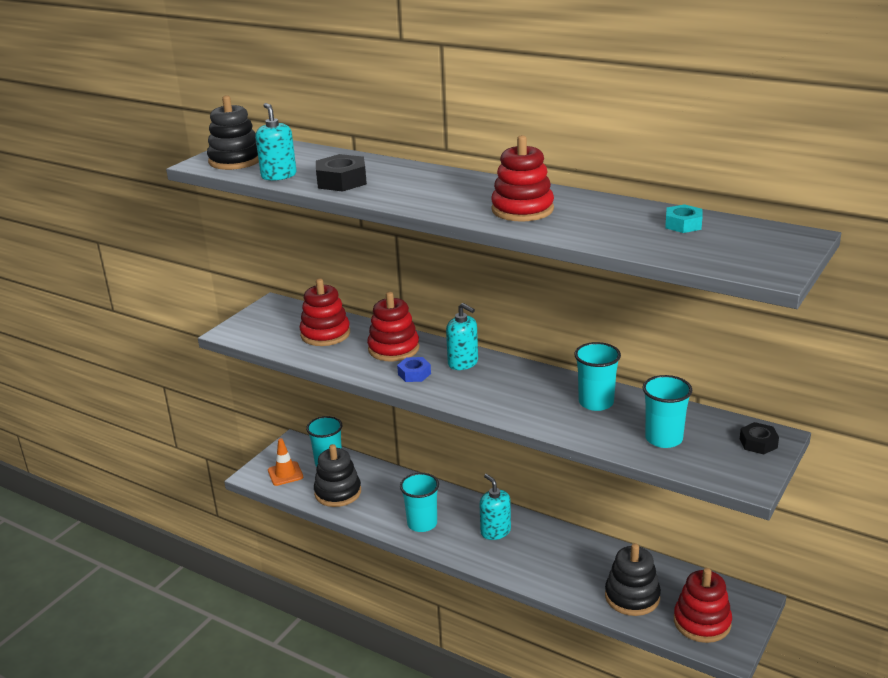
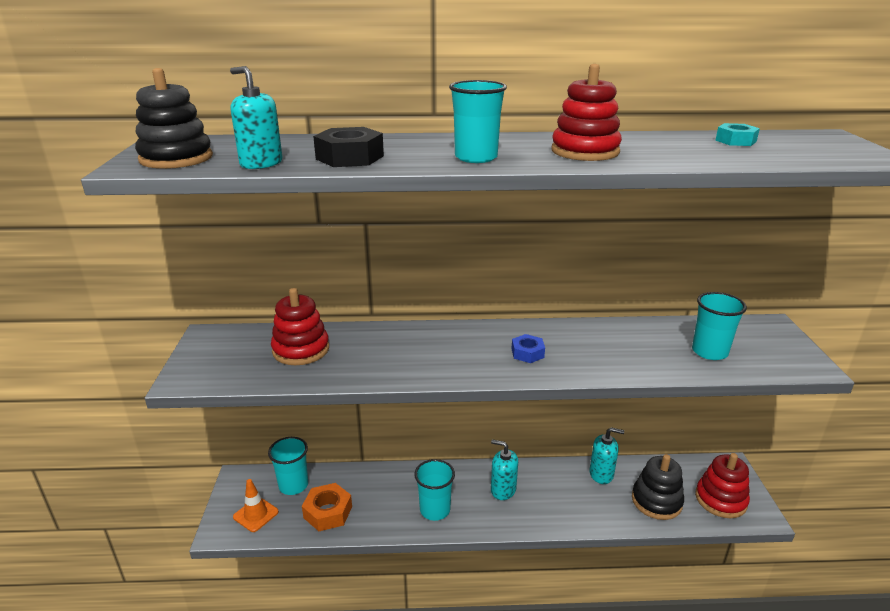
camera: 35 degrees left, 0 degrees up
(338, 492) = (328, 512): black stacking toy -> orange nut
(393, 349) = (389, 344): red stacking toy -> none
(414, 374) = (438, 362): blue nut -> blue nut (527, 353)
(463, 363) = (470, 338): turquoise soap dispenser -> turquoise soap dispenser (601, 474)
(596, 402) = (621, 338): turquoise cup -> turquoise cup (476, 158)
(758, 443) = (770, 333): black nut -> none

